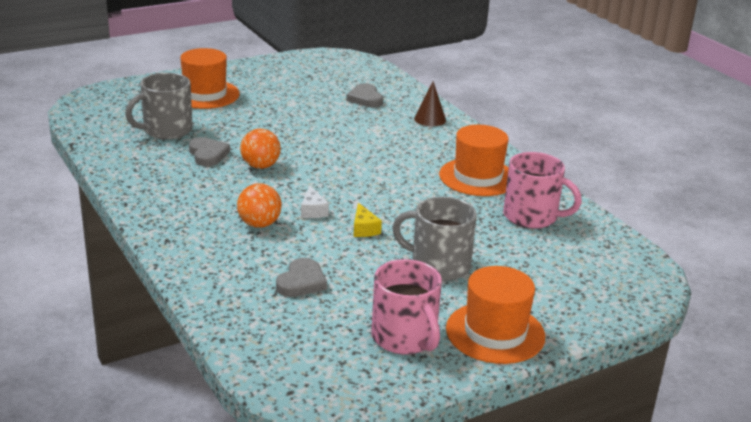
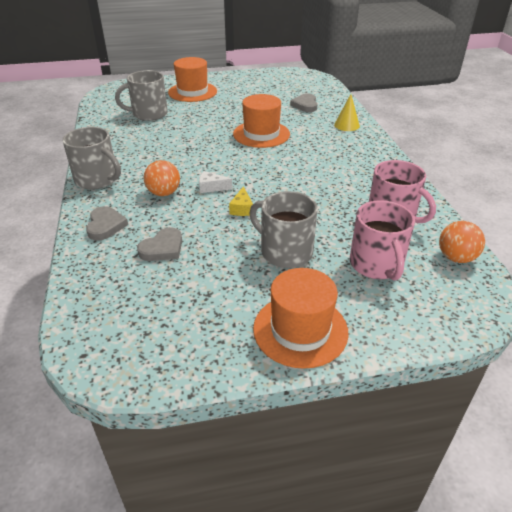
camera: 20 degrees right, 10 degrees up
(162, 219) = (97, 180): none -> grey mug
(208, 154) = (164, 134): grey heart -> grey heart (105, 226)
(260, 166) = (195, 147): orange ball -> orange ball (456, 258)
(313, 211) = (211, 187): white cheese -> white cheese turned 90 degrees clockwise
(405, 338) = (215, 319): pink mug -> pink mug (376, 265)
(430, 119) = (346, 125): brown cone -> yellow cone
(477, 177) = (361, 176): orange hat -> orange hat (261, 134)

